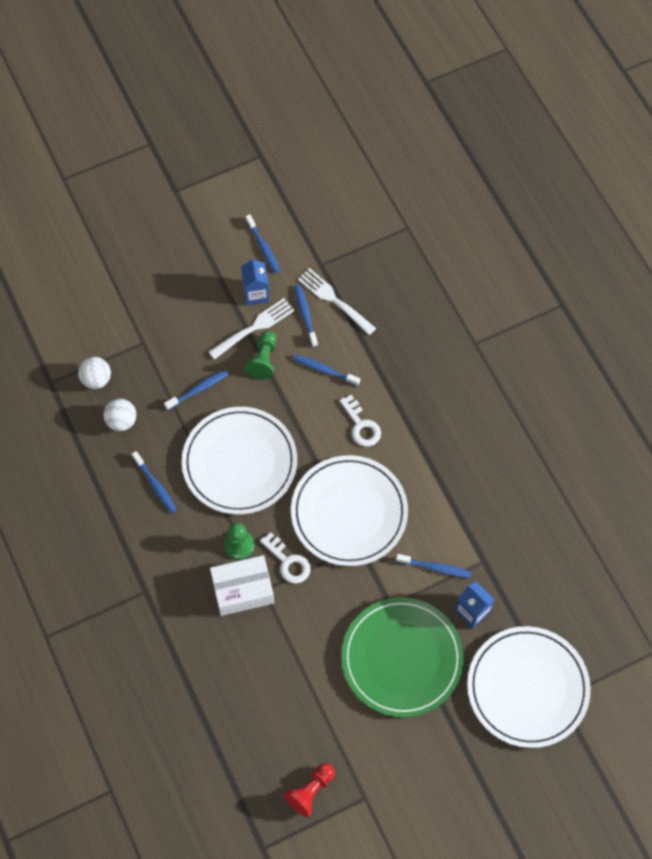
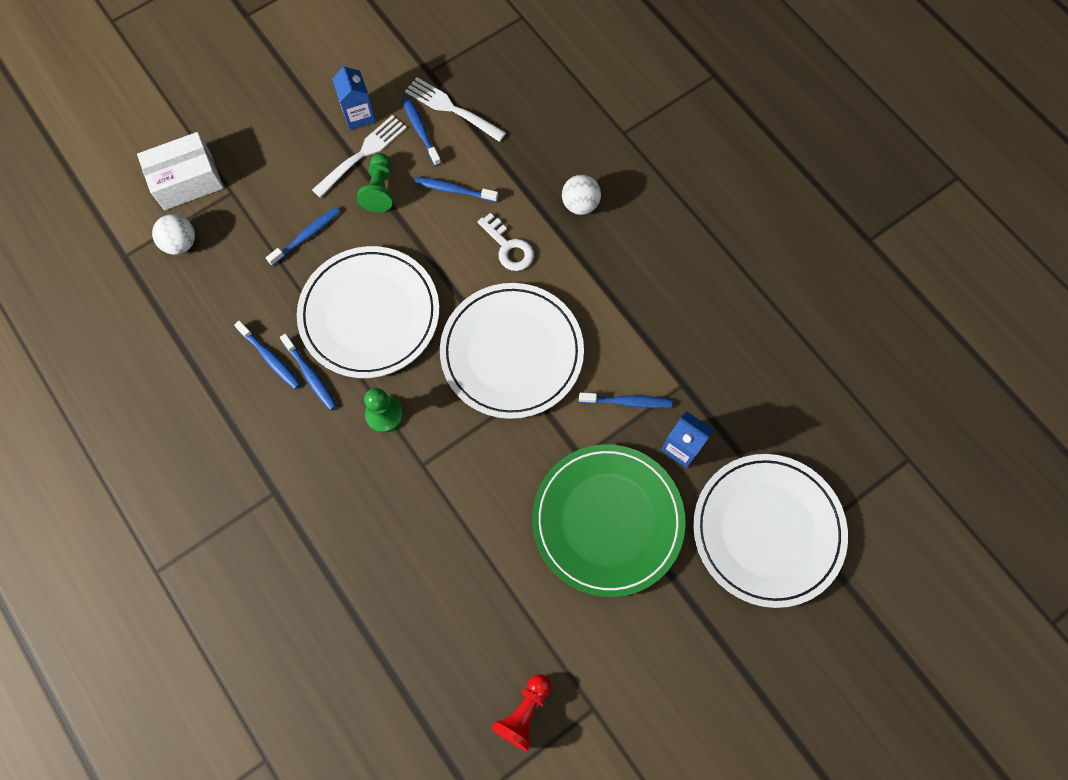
camera: 10 degrees left, 5 degrees up
(122, 421) = (218, 288): white ball -> white ball (580, 204)
(243, 590) = (397, 469): white box -> white box (187, 180)
(263, 247) = (359, 62): blue toothbrush -> blue toothbrush (310, 375)
(288, 562) = (448, 425): white key -> none

